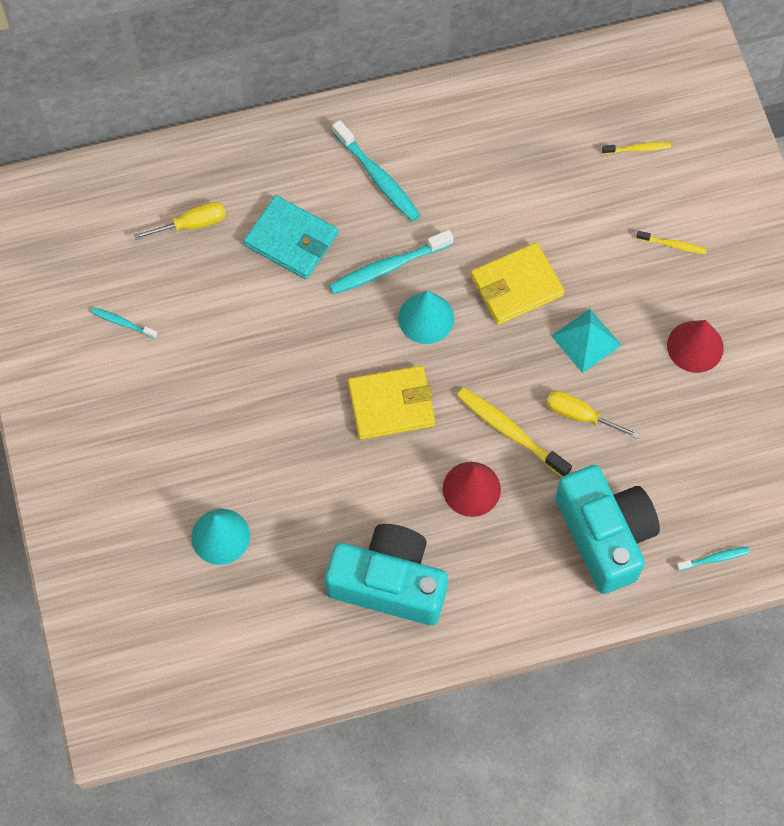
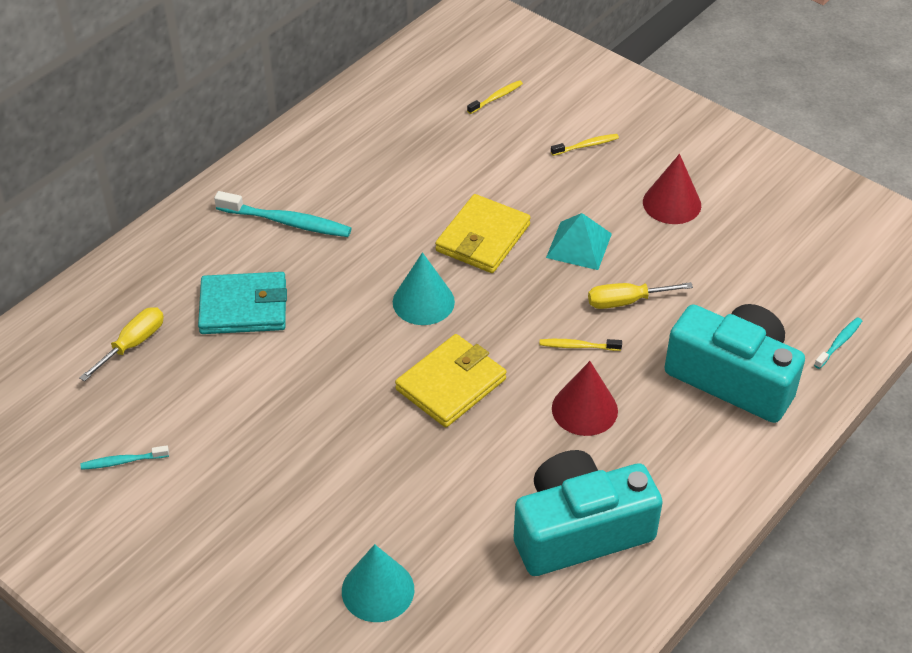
camera: 35 degrees left, 20 degrees down
(388, 267) = (355, 282): turquoise toothbrush -> none
(510, 432) = (578, 346): yellow toothbrush -> yellow toothbrush, size x0.54

